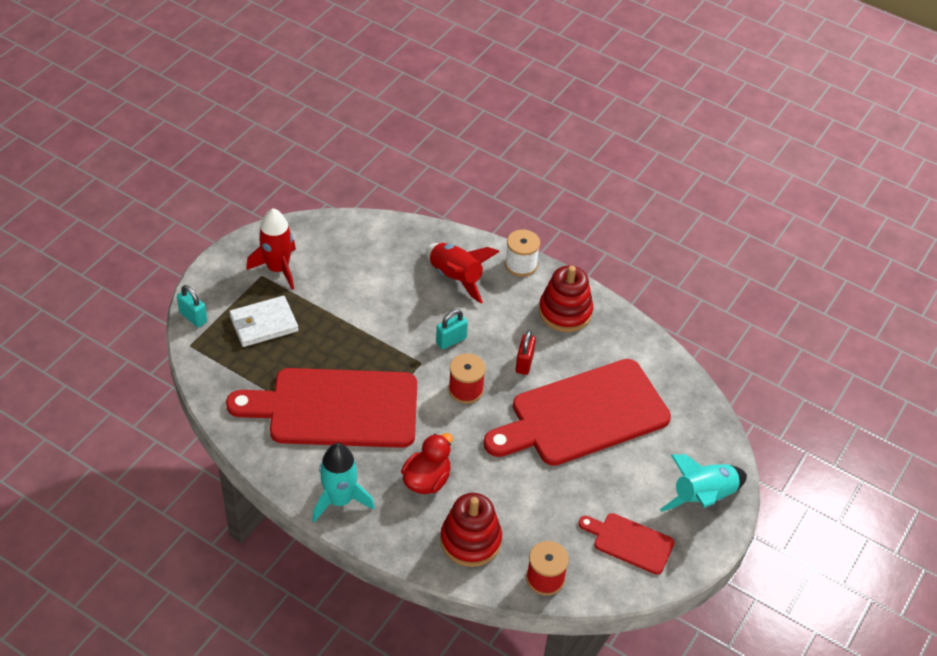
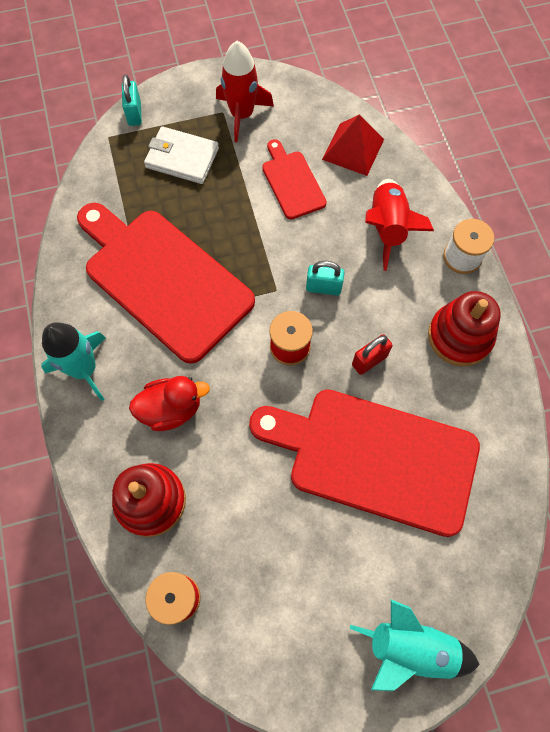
camera: 45 degrees right, 20 degrees up
(382, 243) = (353, 149): none -> red pyramid
(629, 542) = (290, 631): red cutting board -> red cutting board (292, 182)

